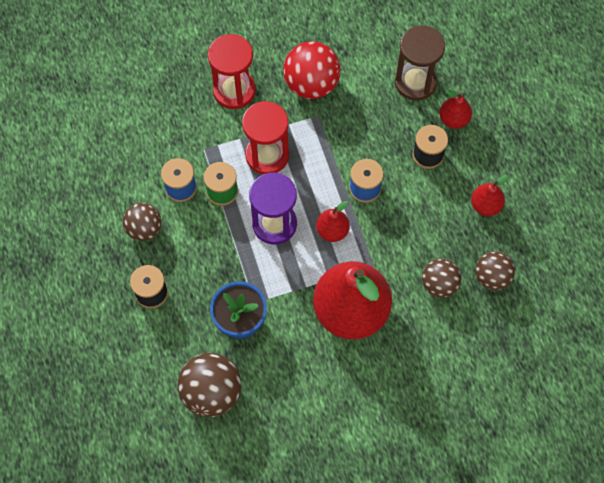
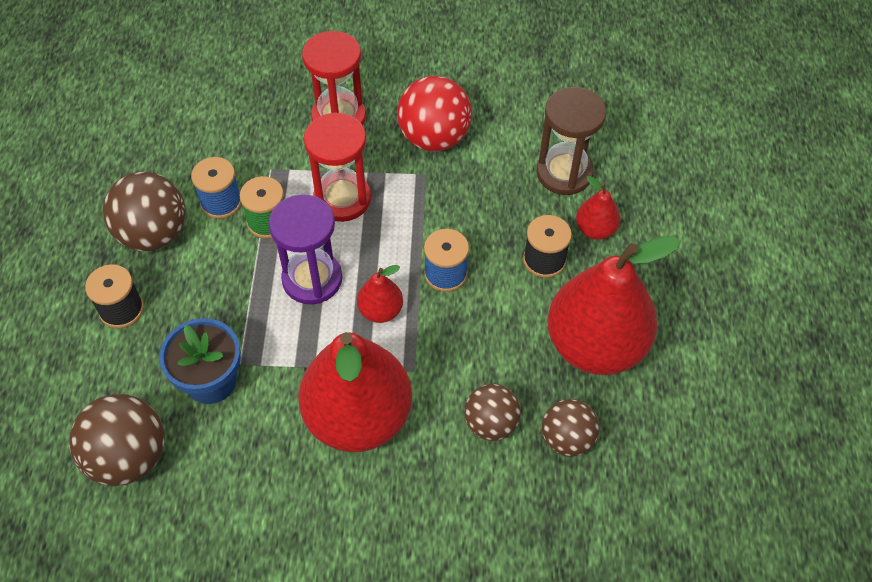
camera: 20 degrees right, 10 degrees down
(144, 229) = (153, 234): brown ball -> brown ball, size x1.55
(485, 205) = (595, 345): red pear -> red pear, size x2.25

